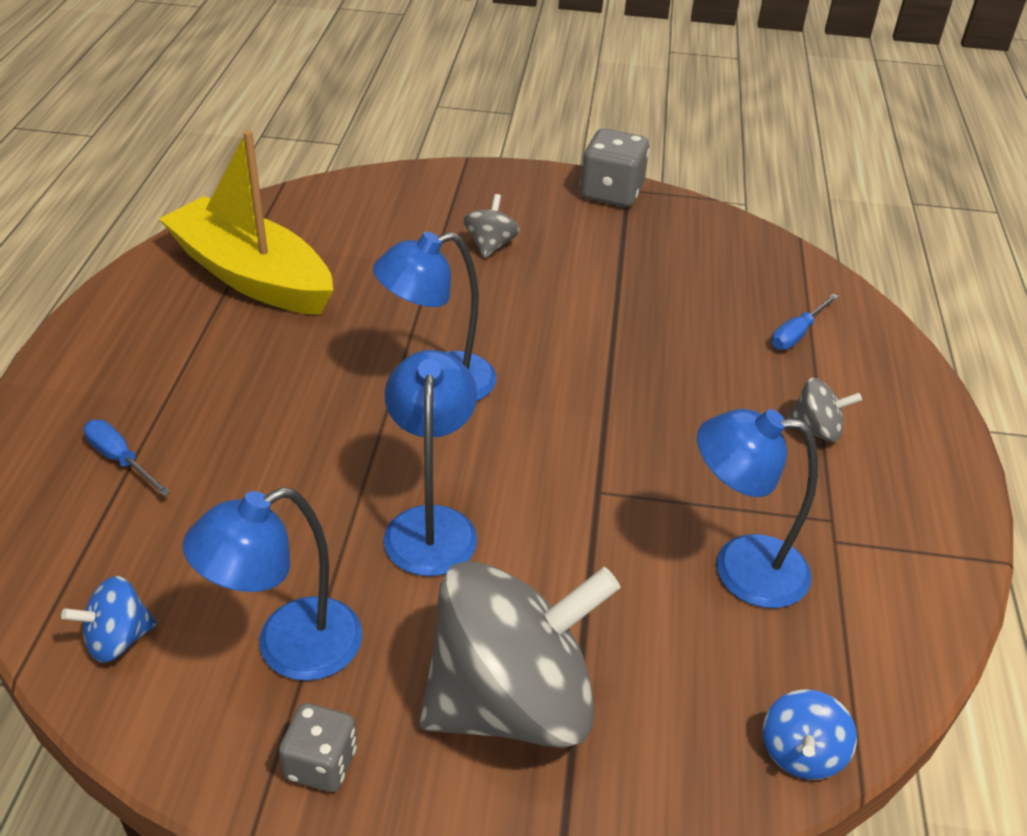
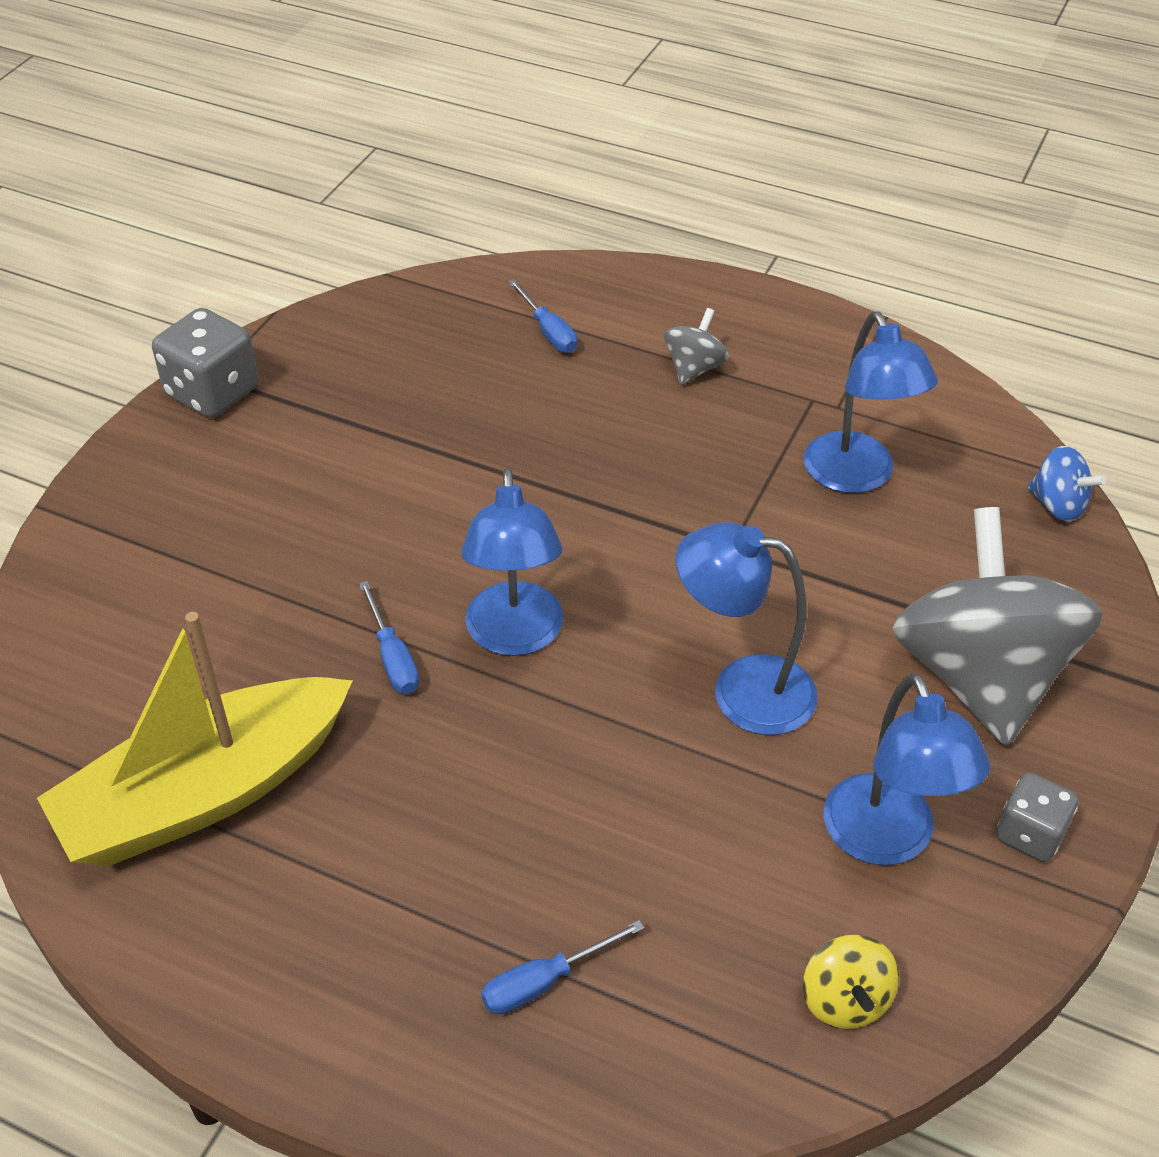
camera: 70 degrees left, 5 degrees up
(118, 639) = (845, 1000): blue spinning top -> yellow spinning top
(394, 327) = (392, 657): none -> blue screwdriver
(490, 245) = (265, 530): grey spinning top -> none
(741, 568) = (856, 477): blue lamp -> blue lamp turned 45 degrees counterclockwise

